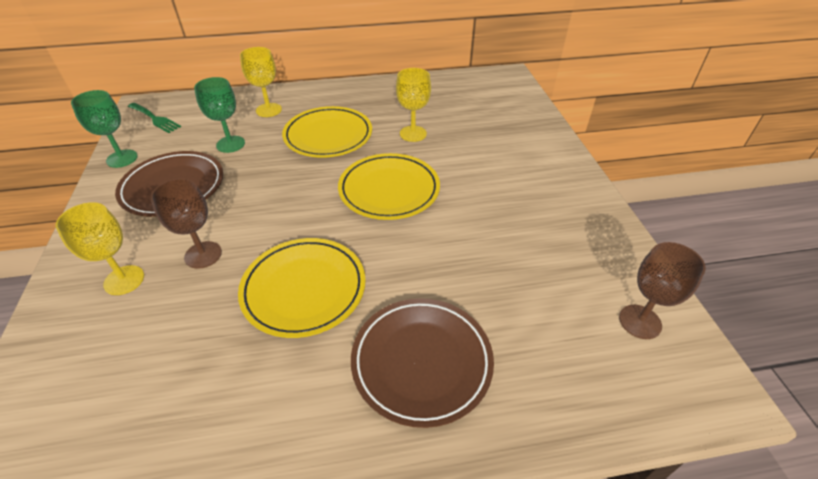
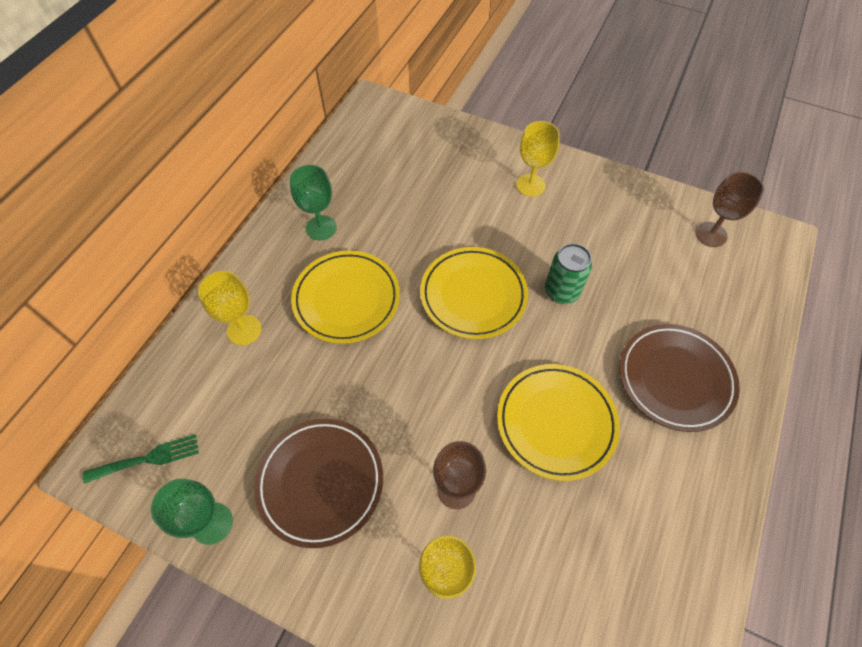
camera: 55 degrees left, 15 degrees up
(230, 144) = (282, 395): green goblet -> green goblet (321, 228)
(413, 133) = (403, 230): yellow goblet -> yellow goblet (530, 185)
(444, 237) = (561, 291): none -> green can

